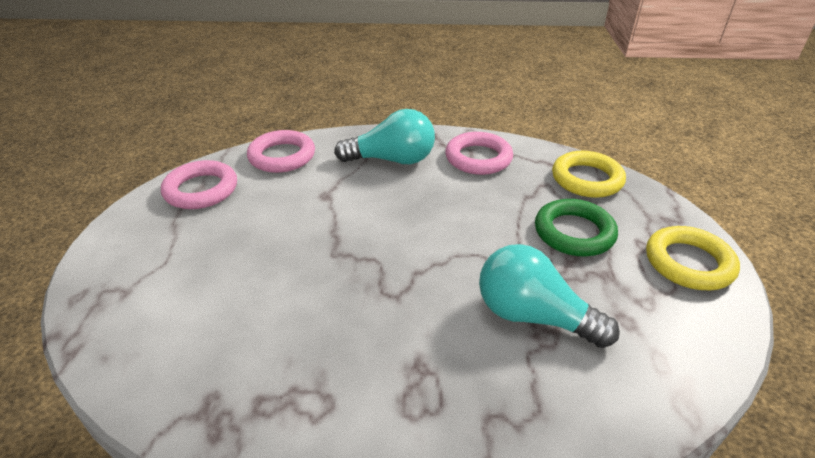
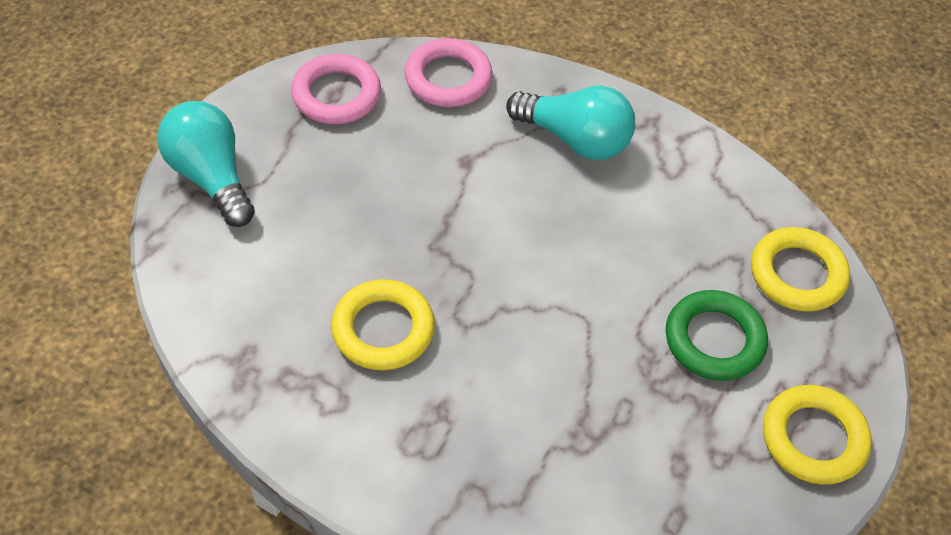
camera: 25 degrees right, 15 degrees up
(330, 326) = (383, 329): none -> yellow ring
(478, 158) = (684, 182): pink ring -> none
(532, 316) = (586, 413): turquoise light bulb -> turquoise light bulb (211, 177)

